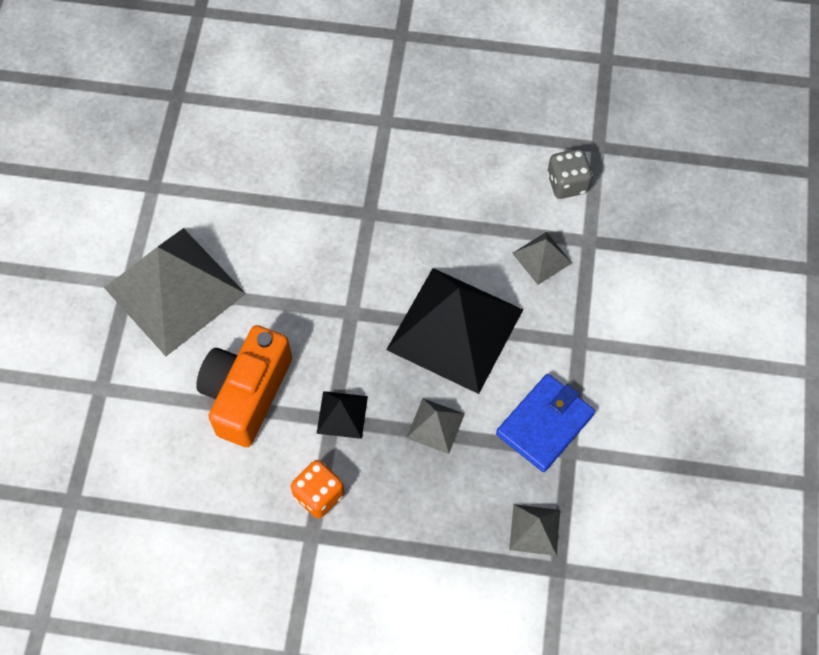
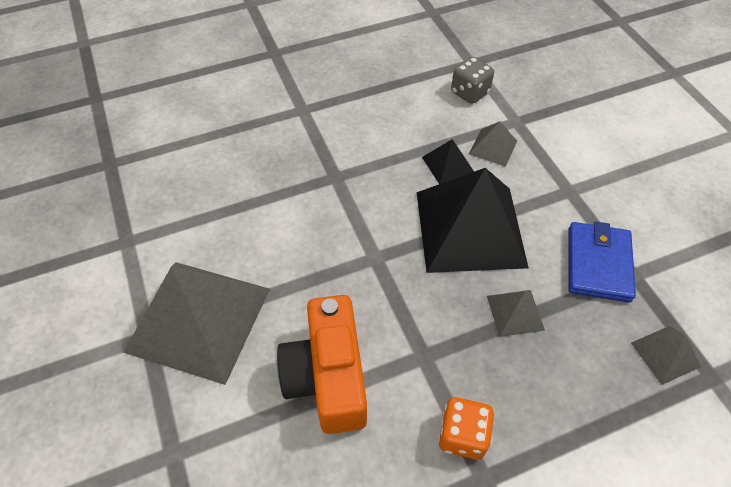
camera: 30 degrees left, 10 degrees down
(342, 414) = (429, 347): black pyramid -> black pyramid (447, 164)

